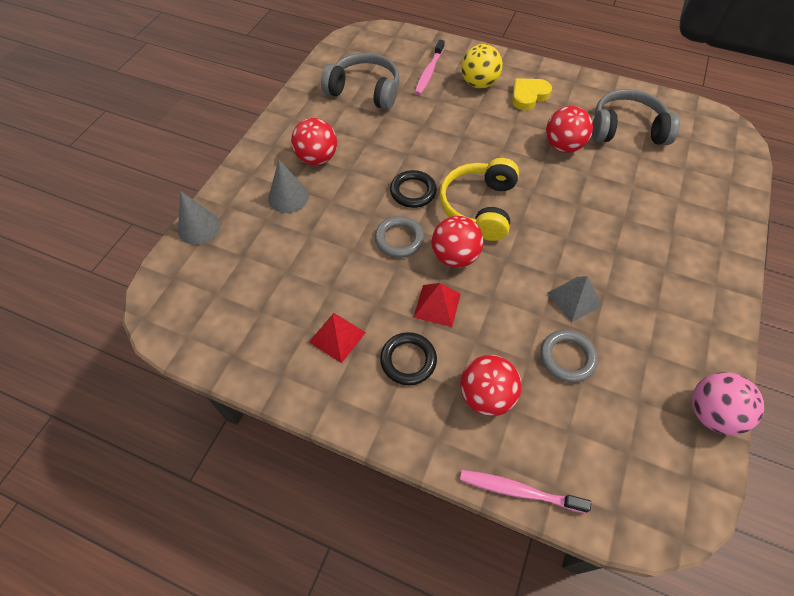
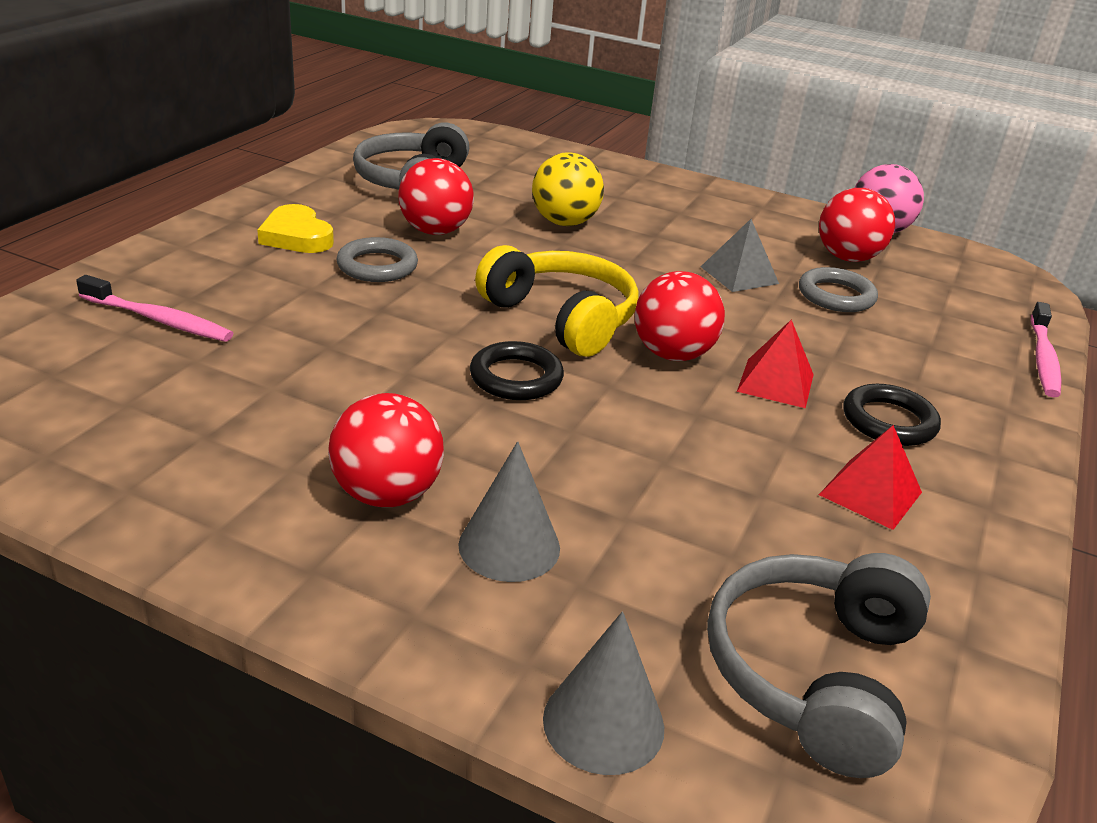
camera: 90 degrees left, 25 degrees down
(365, 91) = (170, 407): grey headphones -> grey headphones (814, 674)
(399, 239) = (636, 404): grey ring -> grey ring (377, 266)
(479, 84) = (233, 274): yellow ball -> yellow ball (564, 223)
(479, 207) = (561, 318): yellow headphones -> yellow headphones turned 150 degrees counterclockwise
(486, 396) = (920, 362): red ball -> red ball (847, 258)

